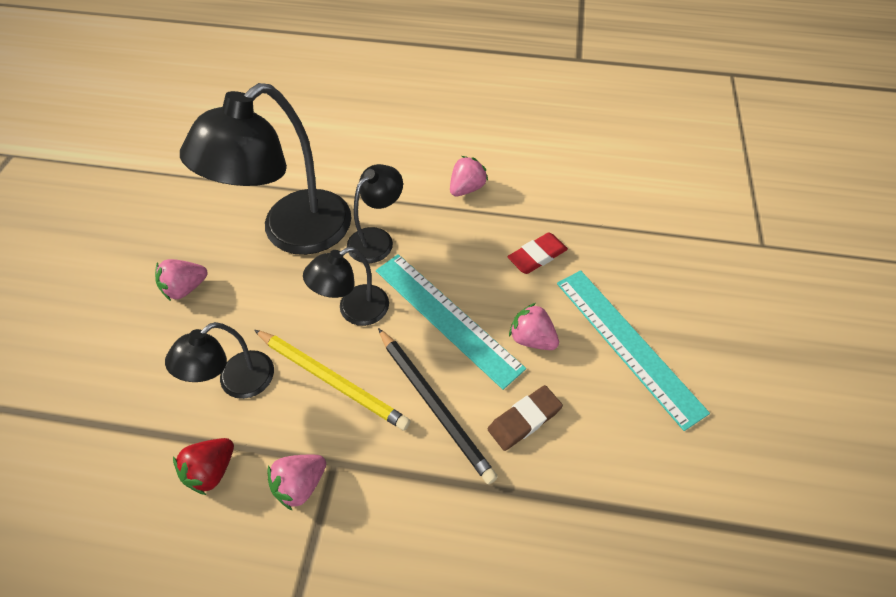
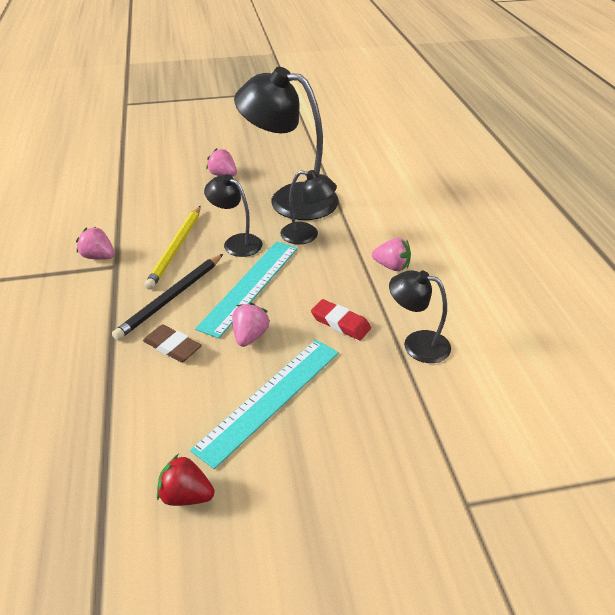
camera: 70 degrees right, 15 degrees down
(212, 470) = (101, 223): red strawberry -> red strawberry (186, 495)
(237, 382) = (161, 214): black lamp -> black lamp (417, 344)

